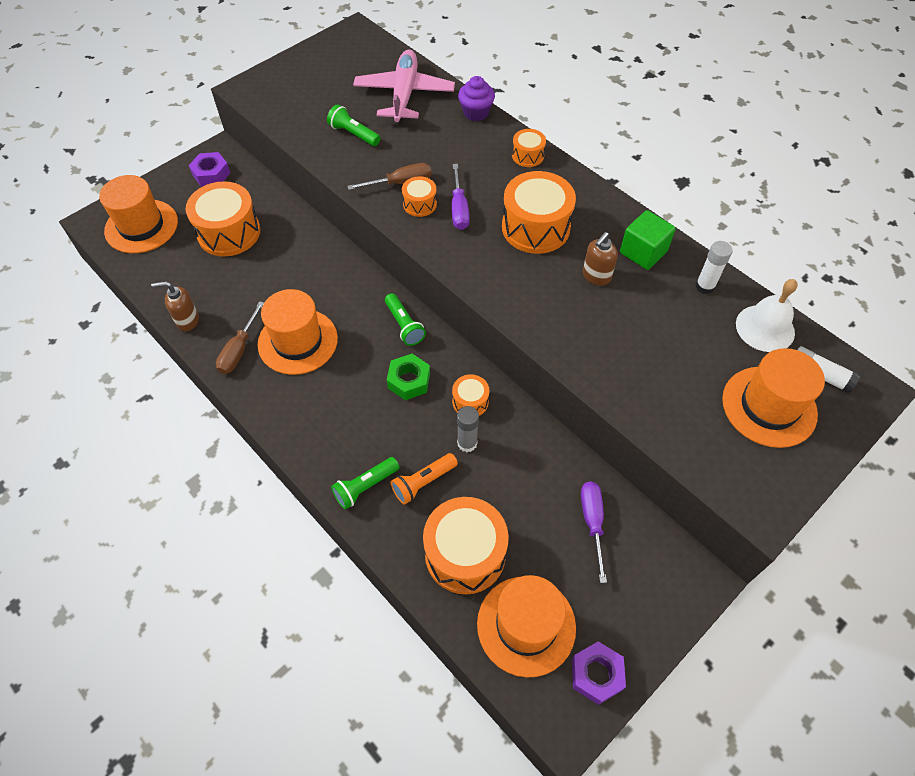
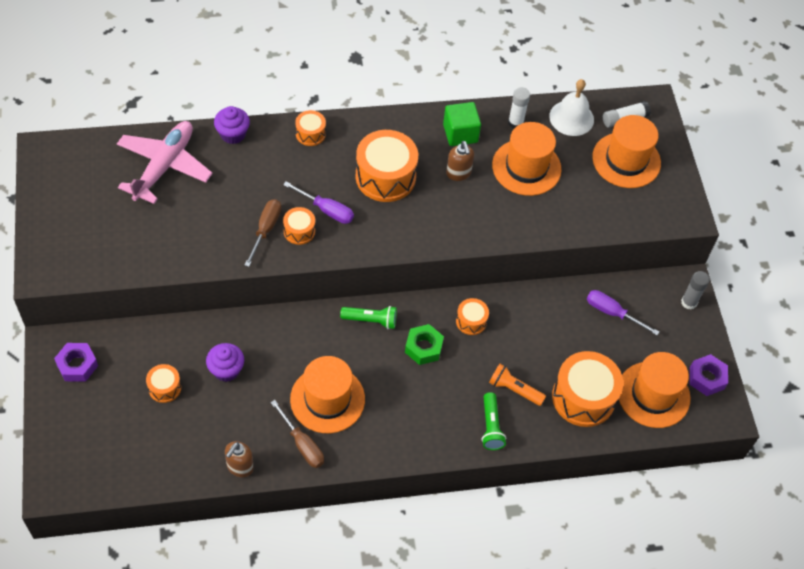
camera: 60 degrees left, 0 degrees up
(141, 226) = (94, 452): orange hat -> orange hat (526, 167)
(229, 232) = (164, 388): orange drum -> orange drum, size x0.51
(274, 259) = (226, 370): none -> purple cupcake
(353, 134) = (179, 228): green flashlight -> none
(404, 94) = (164, 166): pink plane -> pink plane turned 75 degrees clockwise
(423, 483) = (514, 389): orange flashlight -> orange flashlight turned 120 degrees clockwise
(467, 443) = (503, 344): grey glue stick -> grey glue stick (689, 302)

